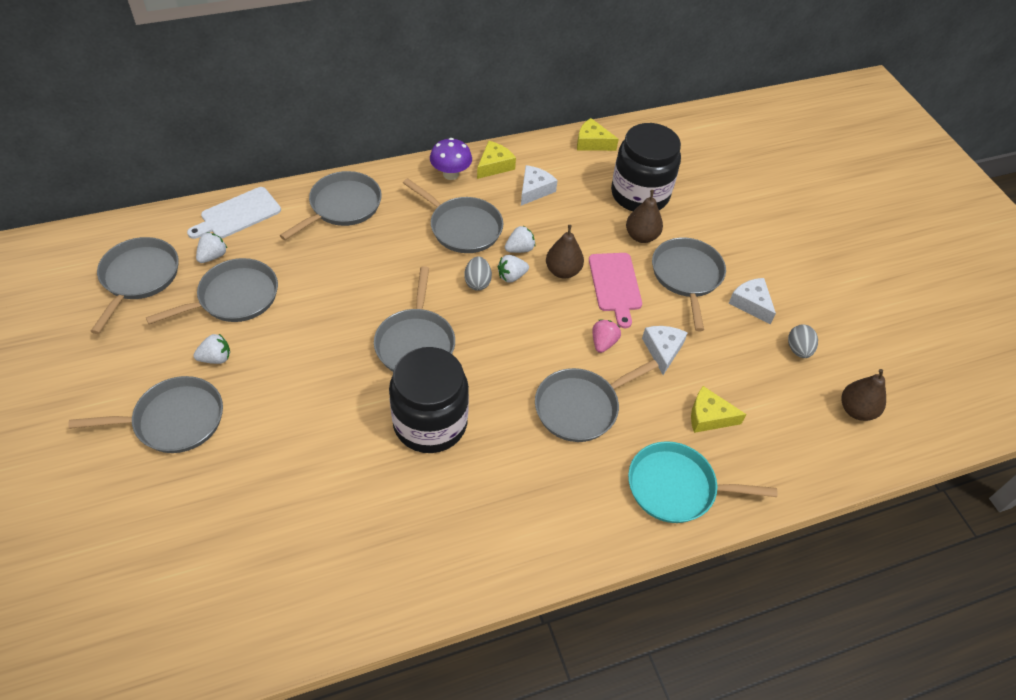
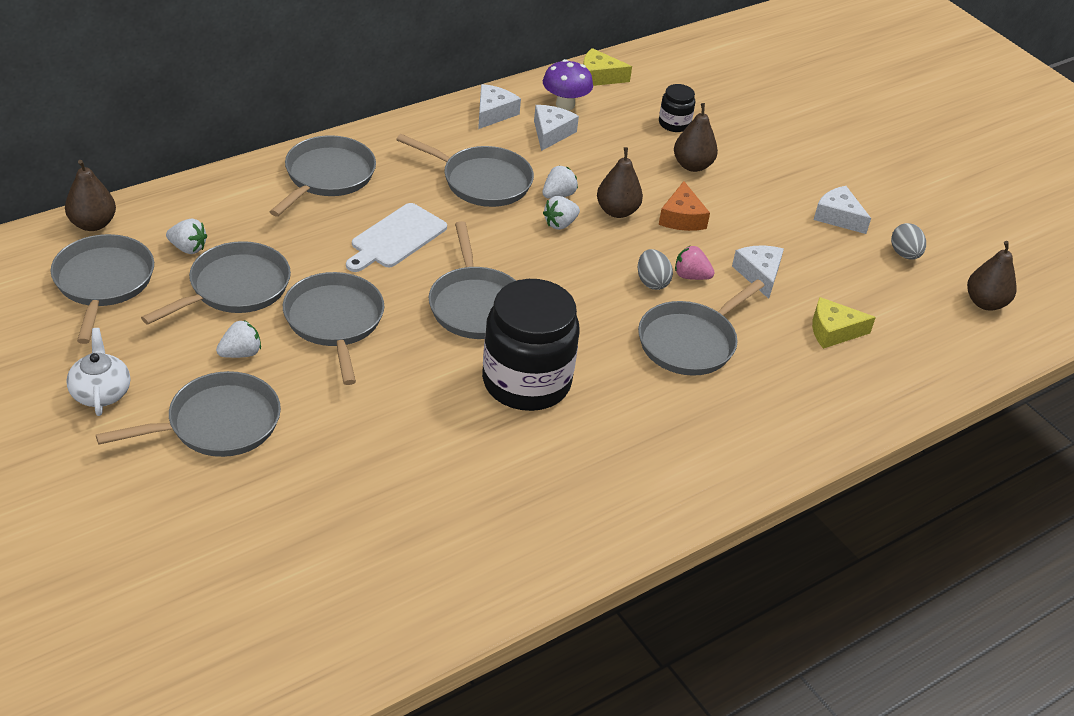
camera: 15 degrees left, 10 degrees down
(98, 376) = (101, 392): none -> white teapot
(151, 224) = (93, 224): none -> brown pear
(213, 256) = (188, 248): white strawberry -> white strawberry turned 90 degrees clockwise
(237, 214) = (199, 200): white cutting board -> white cutting board (396, 238)
(451, 174) = (445, 128): purple mushroom -> purple mushroom (565, 104)
(477, 282) = (523, 235): grey egg -> grey egg (652, 282)
(494, 166) = (493, 113): yellow cheese -> white cheese
(603, 343) = (691, 276): pink strawberry -> pink strawberry turned 75 degrees counterclockwise
(615, 285) = (682, 218): pink cutting board -> orange cheese
(640, 194) = (674, 124): black jar -> black jar, size x0.45
(676, 487) = (824, 402): turquoise pan -> none
(687, 276) = (758, 199): grey pan -> grey pan (334, 321)

